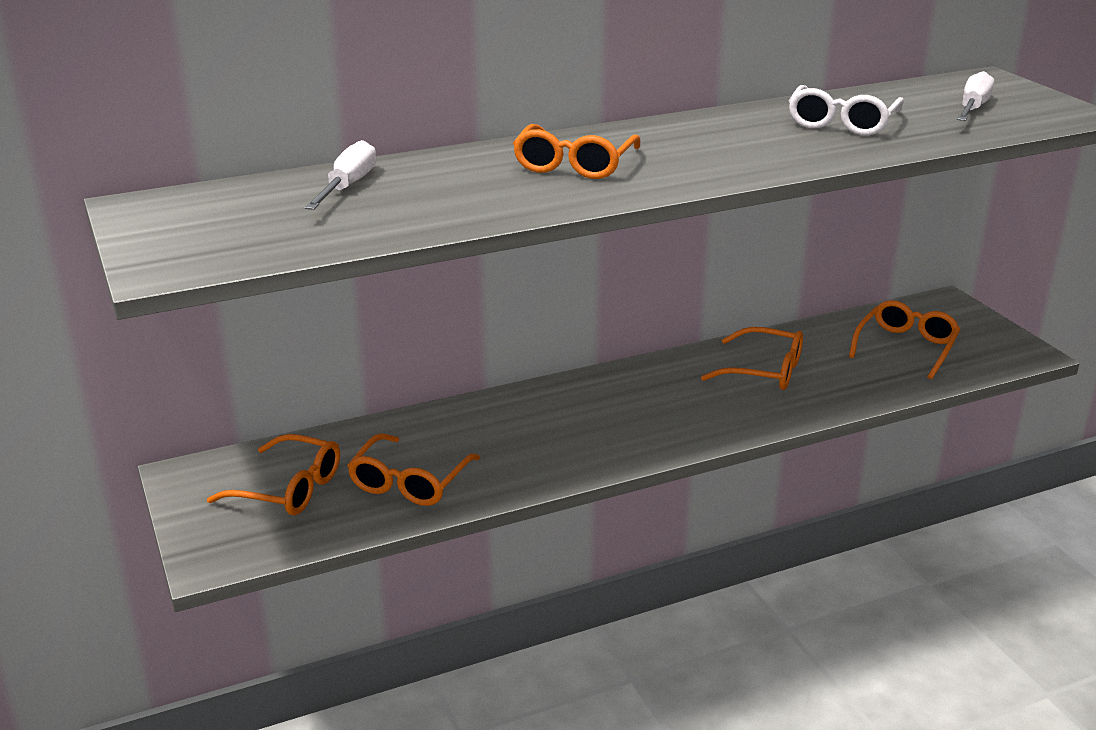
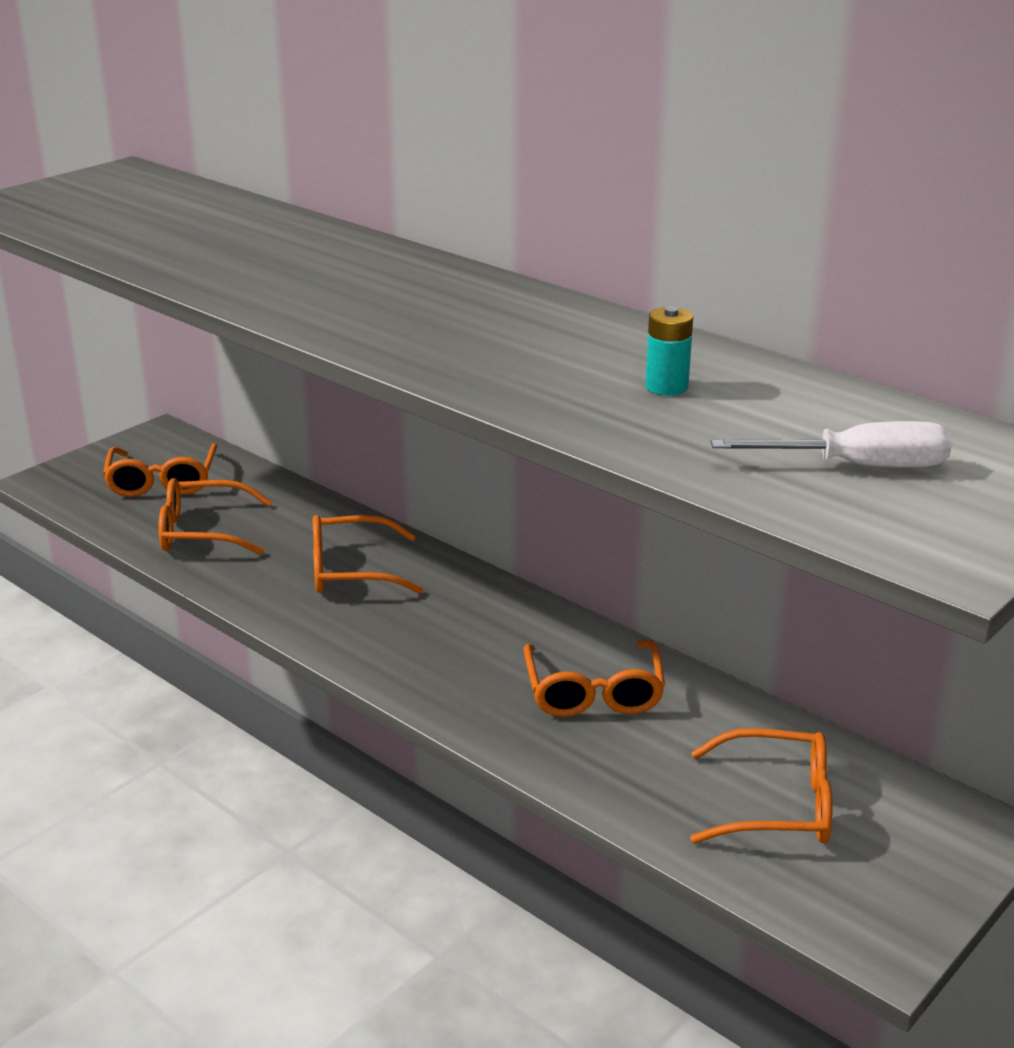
camera: 65 degrees right, 0 degrees up
(347, 186) = (217, 216): white screwdriver -> none
(574, 164) = (356, 281): orange glasses -> orange glasses (352, 570)
(842, 122) = (666, 387): white glasses -> turquoise battery

